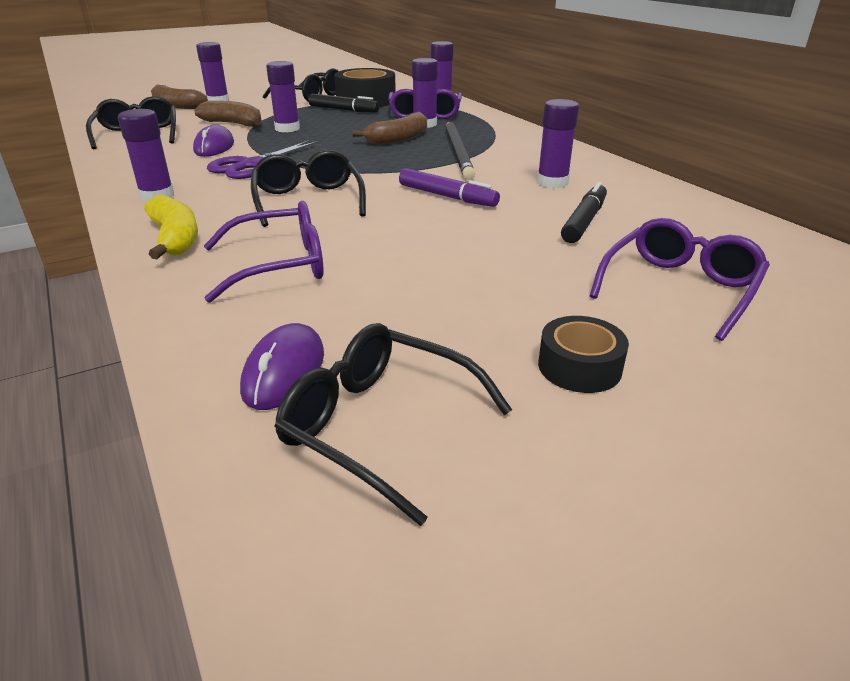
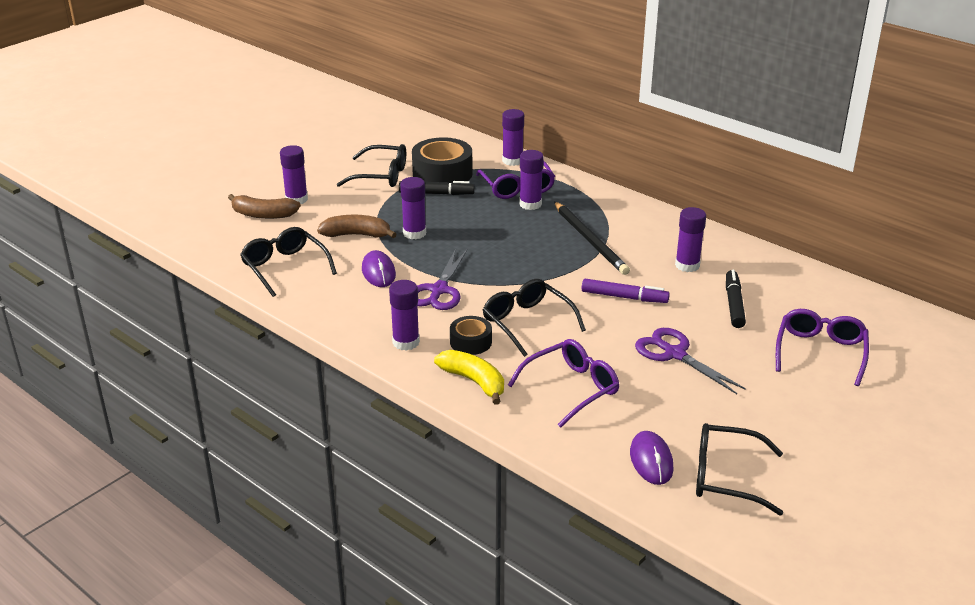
camera: 20 degrees left, 0 degrees up
(398, 139) = (526, 231): brown banana -> none
(456, 255) = (675, 354): none -> purple scissors
(579, 367) = (797, 420): black tape -> black tape (470, 342)

